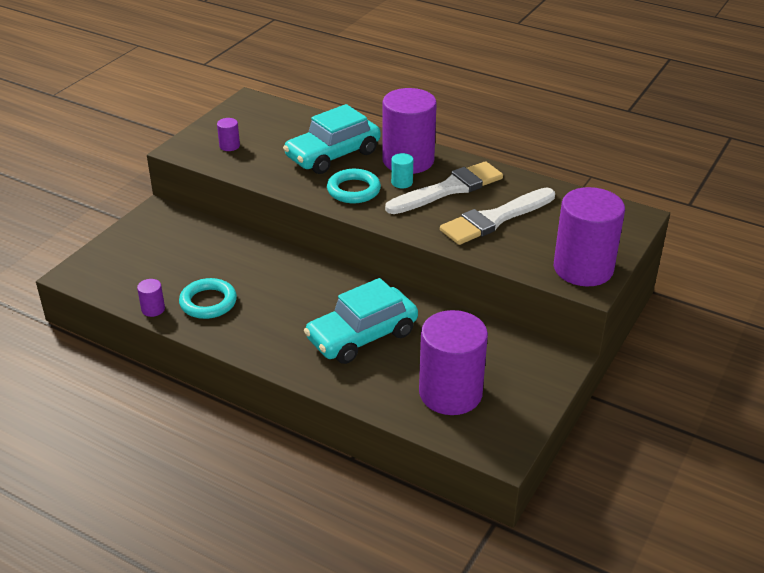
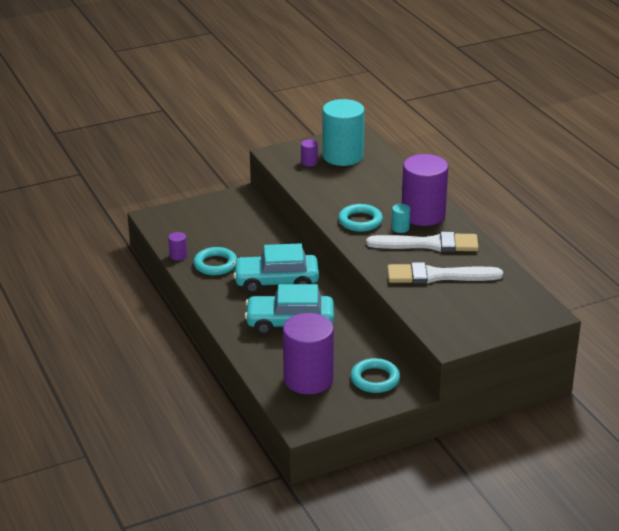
camera: 35 degrees right, 5 degrees down
(258, 128) = (343, 156): none -> turquoise cylinder
(333, 155) = (373, 192): turquoise car -> turquoise car (276, 282)
(515, 360) = (375, 379): none -> turquoise ring
(583, 268) = (459, 331): purple cylinder -> none

